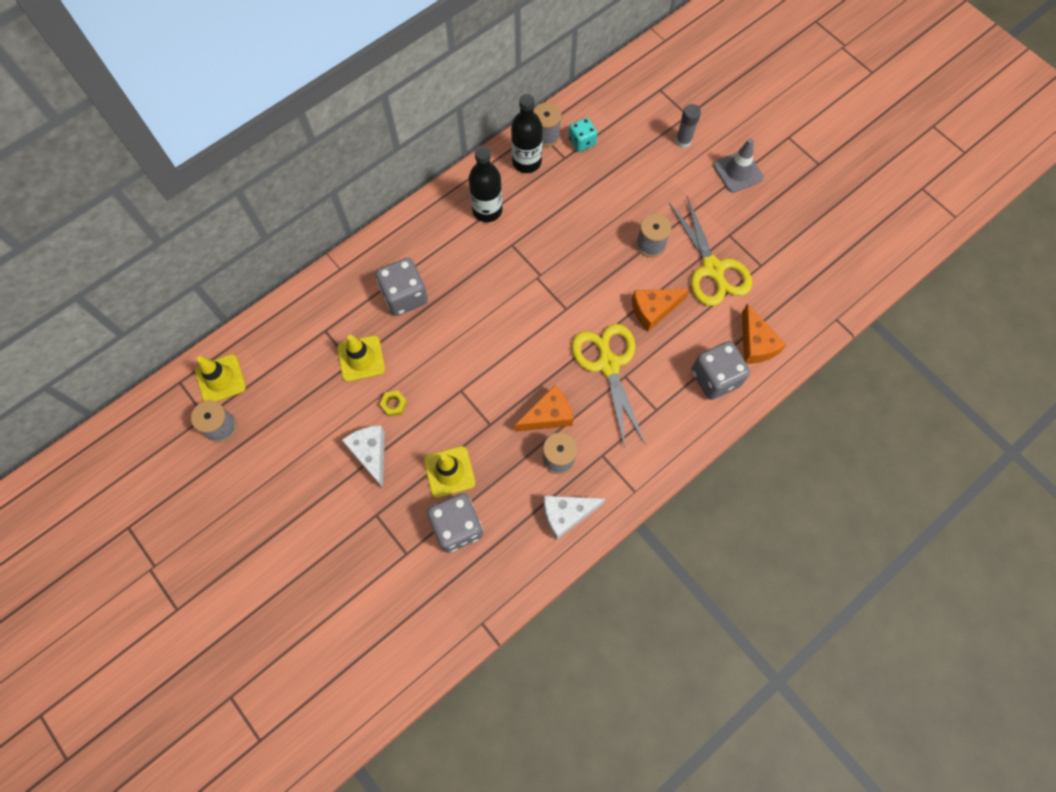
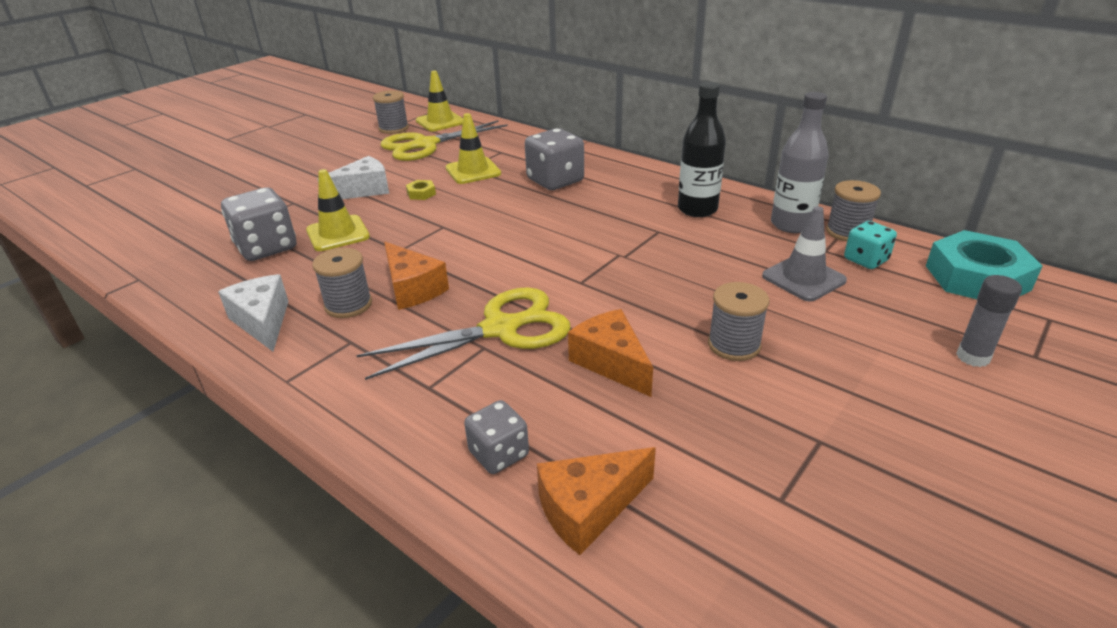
camera: 80 degrees right, 35 degrees down
(526, 162) = (791, 224): black bottle -> grey bottle
(615, 98) = (977, 278): none -> turquoise nut
(713, 269) = (728, 425): yellow scissors -> yellow scissors (425, 145)
(715, 378) = (499, 454): grey dice -> grey dice, size x0.61
(738, 171) = (978, 437): grey traffic cone -> grey traffic cone (803, 278)

